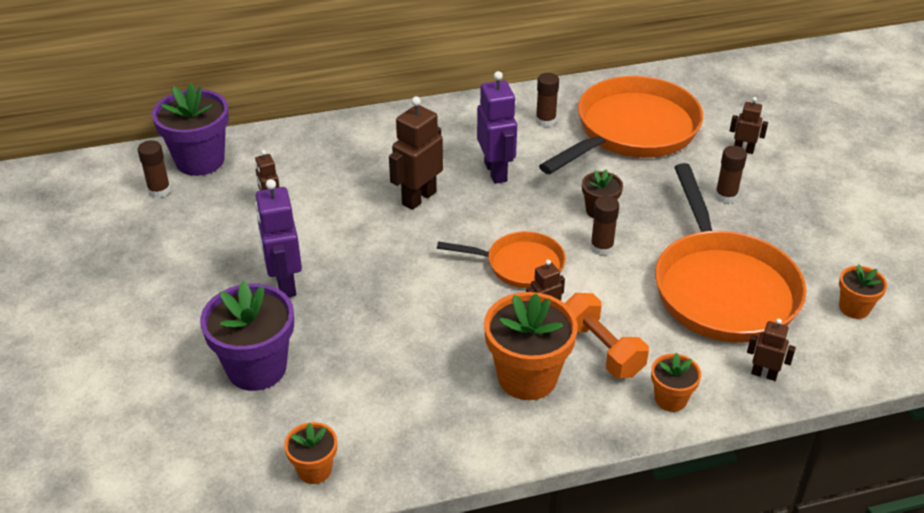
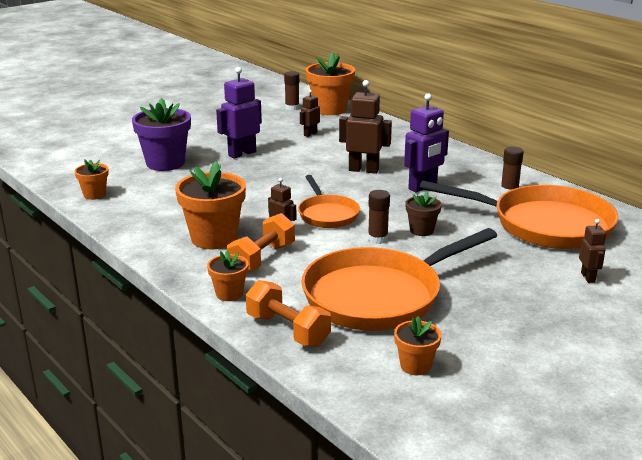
camera: 65 degrees right, 15 degrees down
(200, 160) = (330, 109): purple flower pot -> orange flower pot
(726, 196) = (506, 279): brown glue stick -> none
(764, 374) = (288, 330): brown robot -> orange dumbbell

